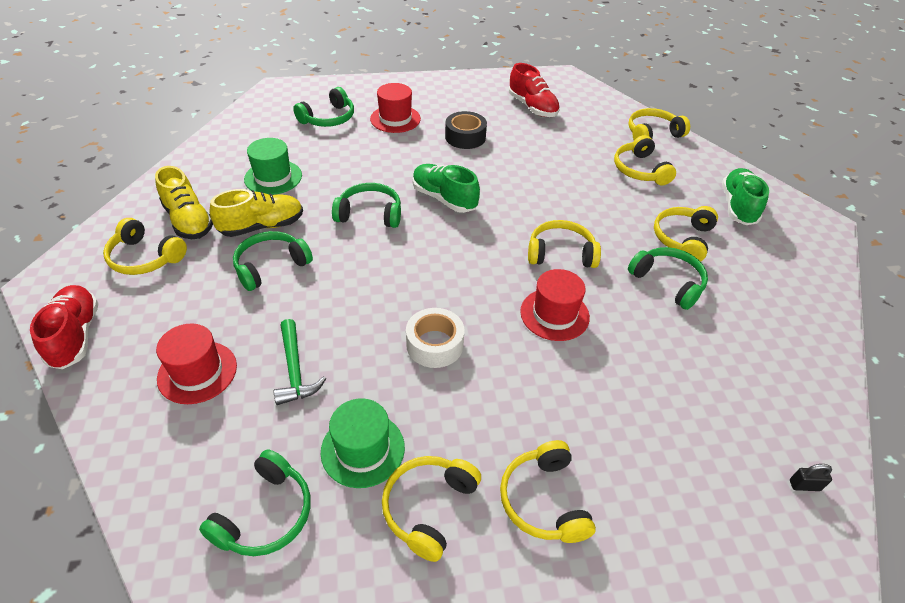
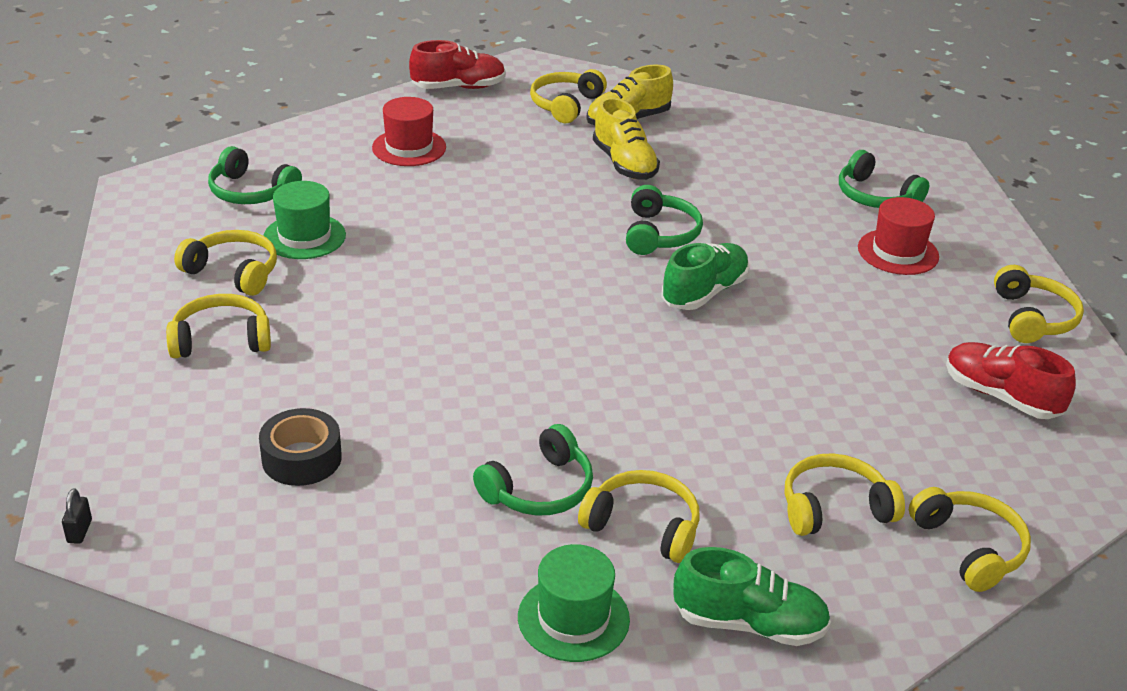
camera: 90 degrees right, 10 degrees down
(271, 266) = (556, 174): green headphones -> none
(273, 177) = (721, 164): green hat -> green hat (573, 618)
(295, 370) = (405, 196): green hammer -> none
(434, 344) = (432, 279): white tape -> none
(465, 137) = (871, 317): black tape -> black tape (301, 458)
(532, 107) = (1001, 396): red shoe -> red shoe turned 75 degrees clockwise
(554, 314) = (476, 371): red hat -> none
(561, 253) = (596, 389): yellow headphones -> yellow headphones (1033, 318)
(804, 485) = (183, 542): black padlock -> black padlock (79, 531)

